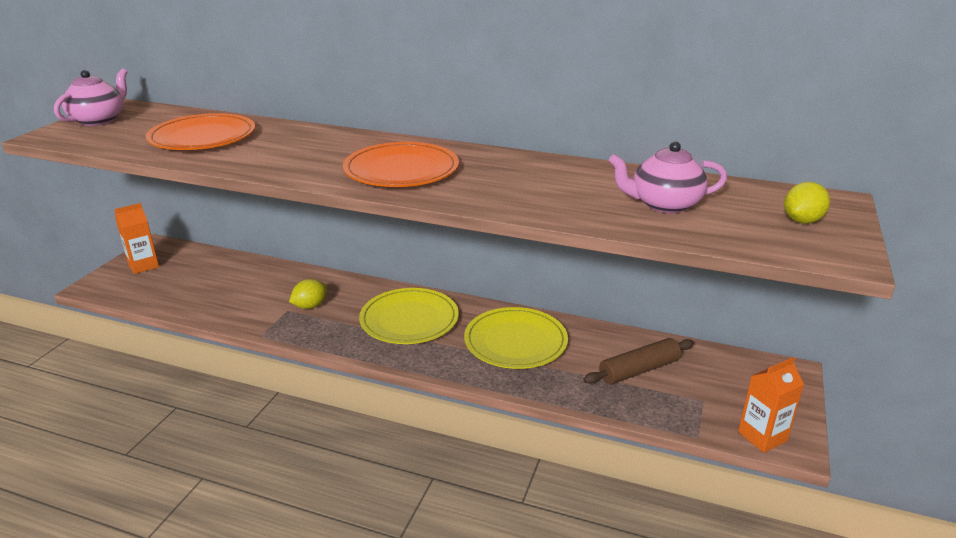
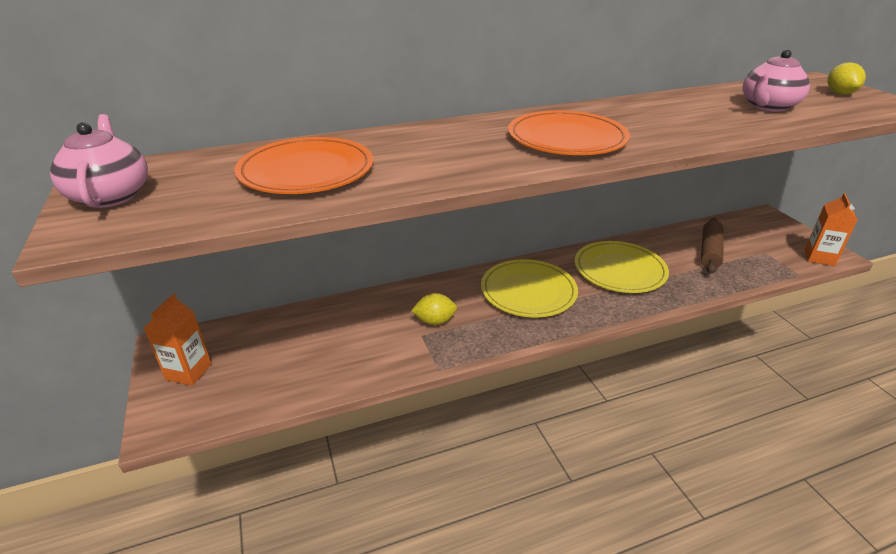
camera: 40 degrees left, 5 degrees up
(310, 306) = (435, 321): yellow lemon -> yellow lemon turned 75 degrees clockwise

